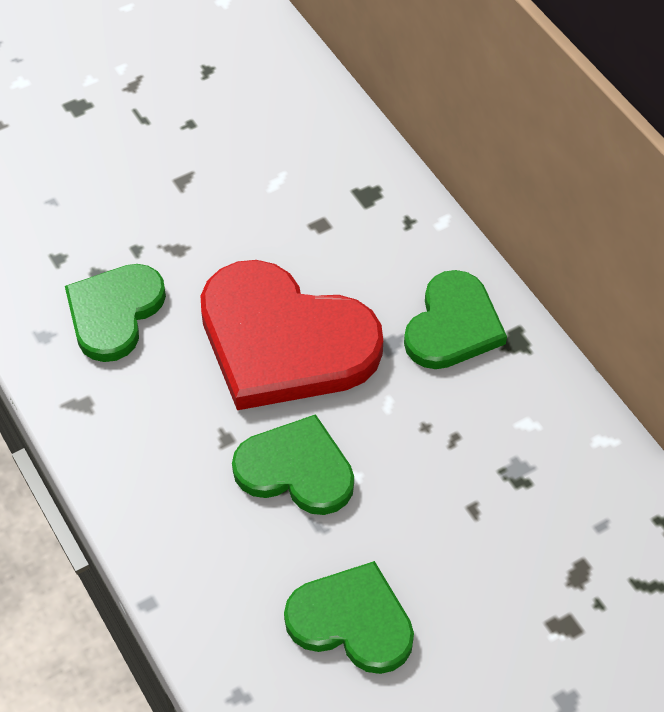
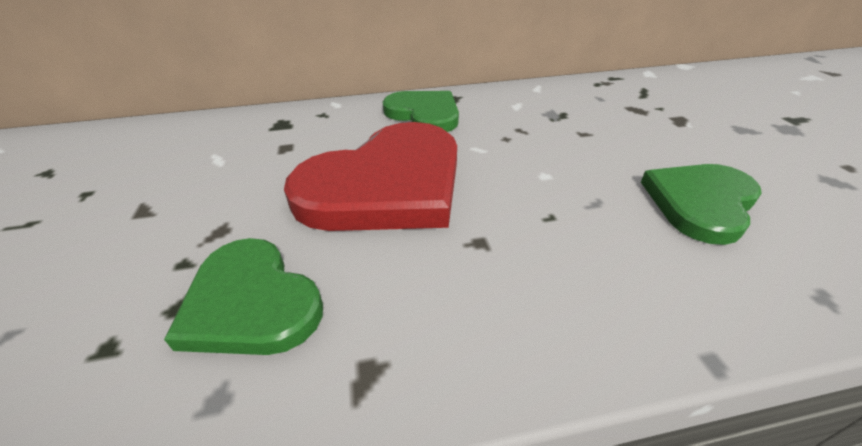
camera: 70 degrees left, 15 degrees down
(296, 469) = (531, 204): green heart -> none

